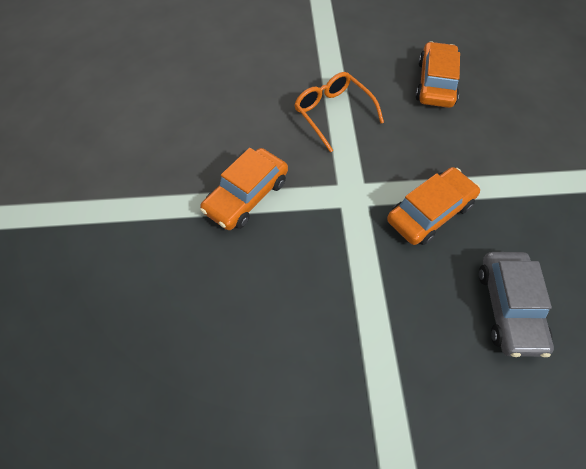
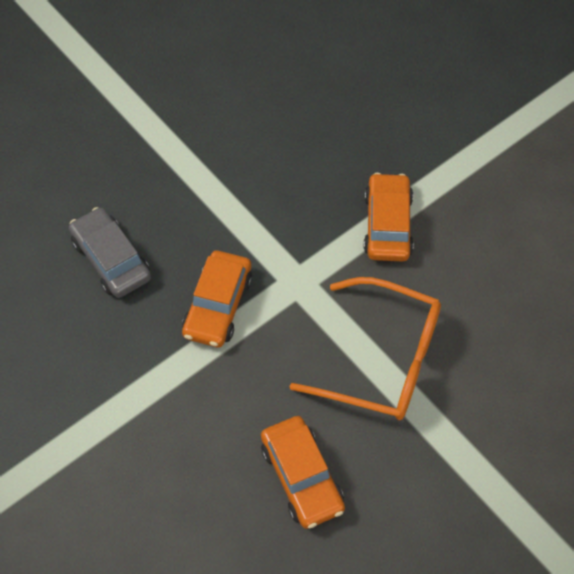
camera: 145 degrees right, 0 degrees up
(333, 113) = (382, 360): orange glasses -> orange glasses, size x1.53

